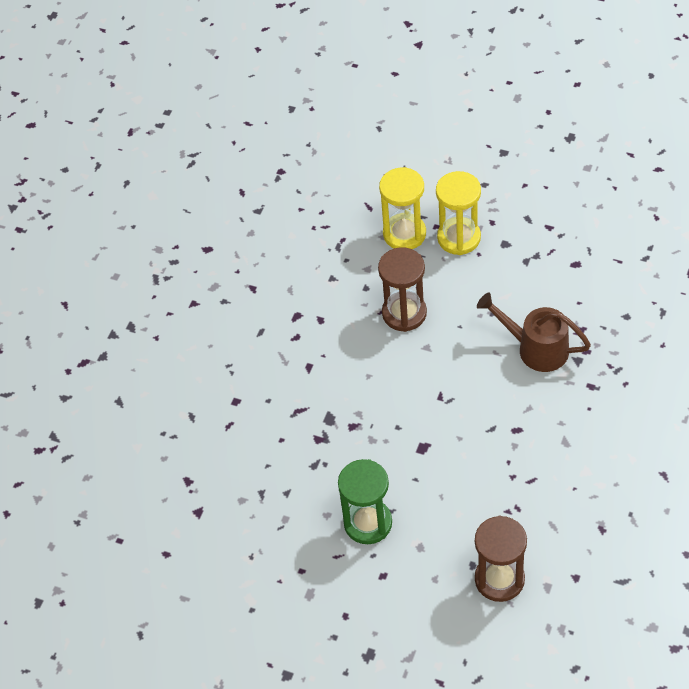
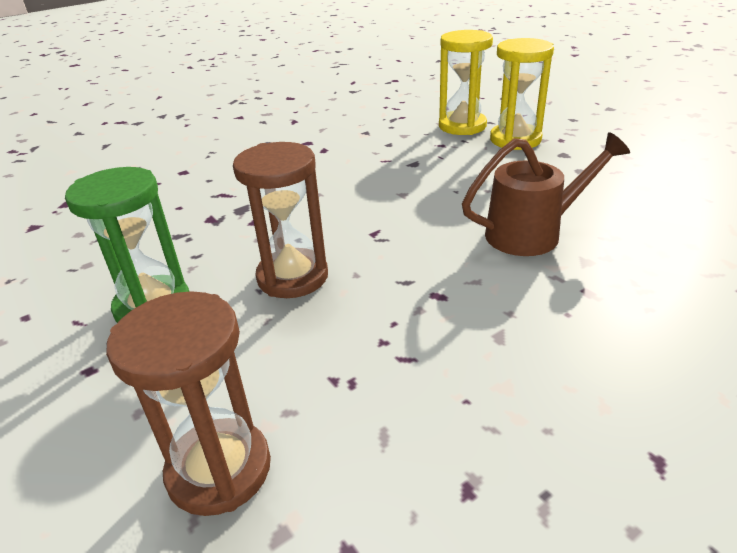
camera: 30 degrees right, 20 degrees down
(404, 313) = (406, 167): brown hourglass -> brown hourglass (292, 277)
(535, 348) = (533, 233): brown watering can -> brown watering can turned 105 degrees clockwise

